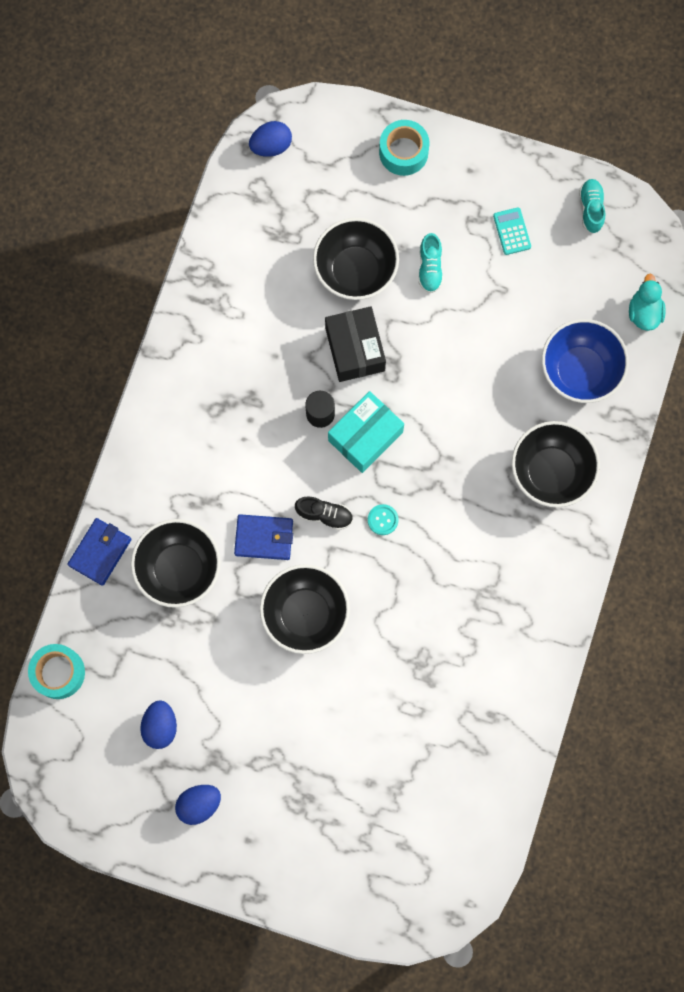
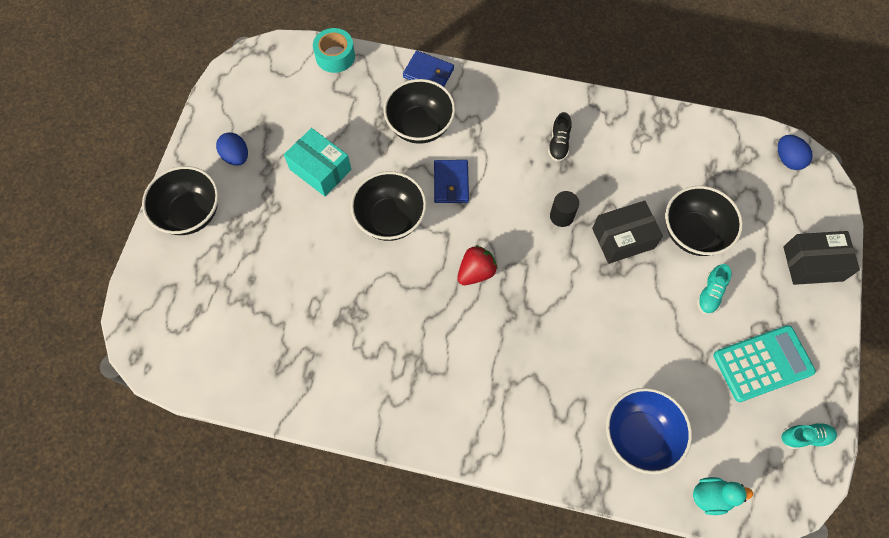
camera: 85 degrees right, 10 degrees down
(160, 726) = (296, 125): blue egg -> none
(324, 515) = (475, 226): black shoe -> black shoe (558, 144)
(365, 436) = (547, 253): turquoise box -> turquoise box (320, 169)
(382, 520) = (476, 272): turquoise button -> red strawberry
(403, 152) = (813, 264): turquoise tape -> black box
(430, 268) = (710, 294): turquoise shoe -> turquoise shoe turned 60 degrees counterclockwise
(511, 231) = (762, 363): turquoise calculator -> turquoise calculator, size x2.07
(551, 472) = (537, 414): black bowl -> black bowl (190, 213)

